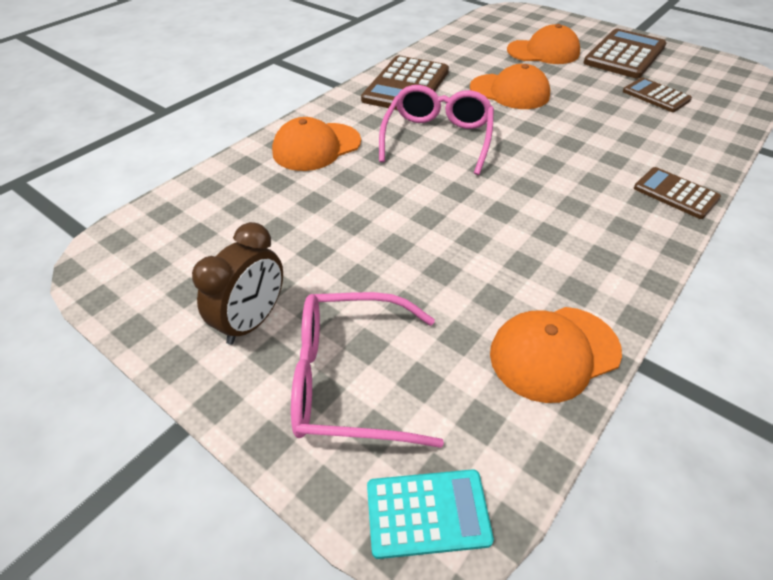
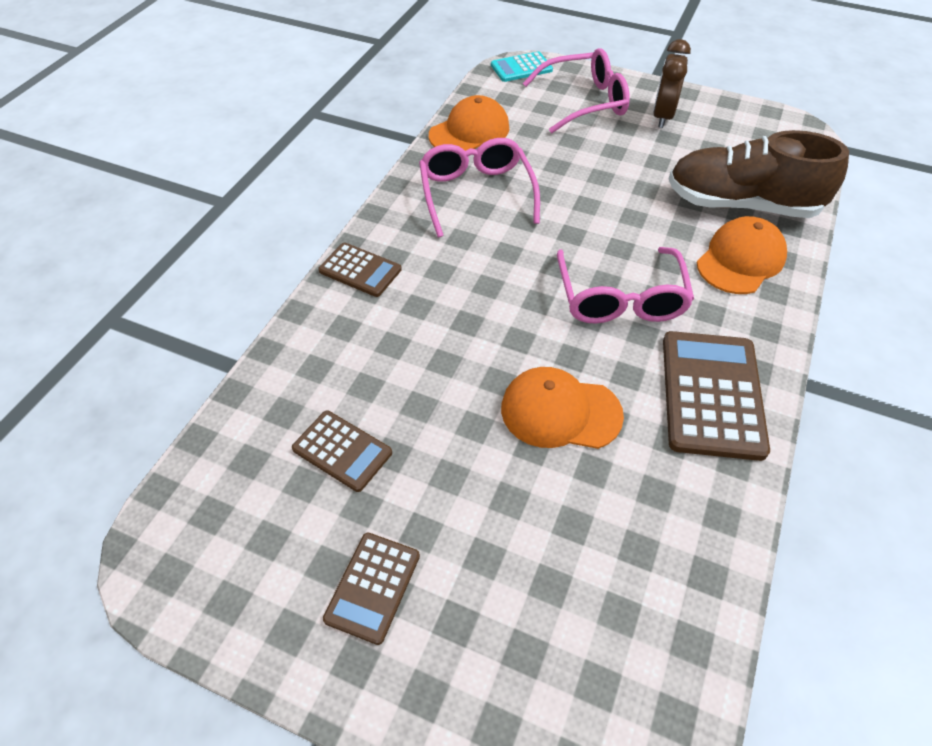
camera: 165 degrees right, 5 degrees up
(268, 189) = (741, 204): none -> brown shoe
(543, 52) = (528, 560): orange cap -> none
(552, 251) = (476, 193): none -> pink glasses
(625, 55) = (372, 587): brown calculator -> brown calculator, size x0.58

